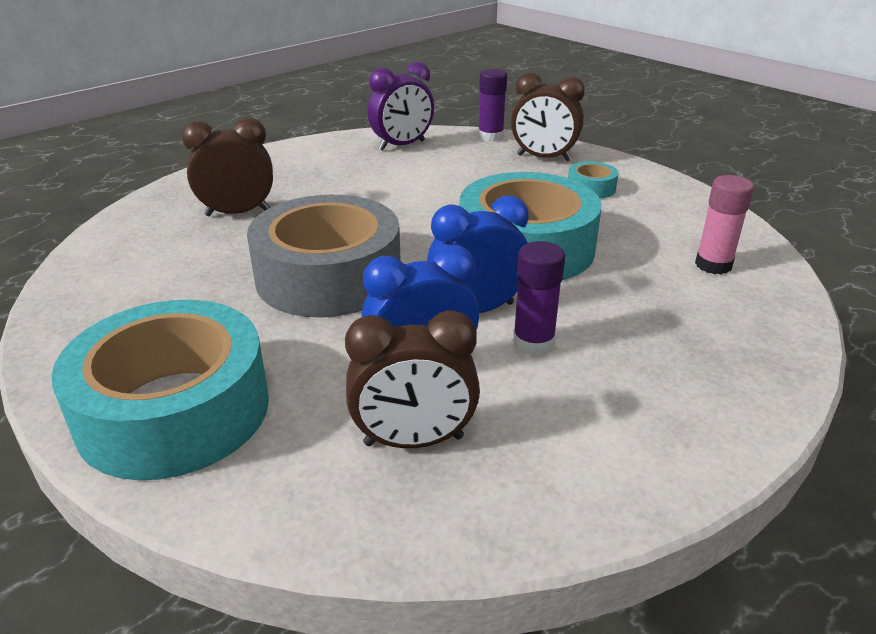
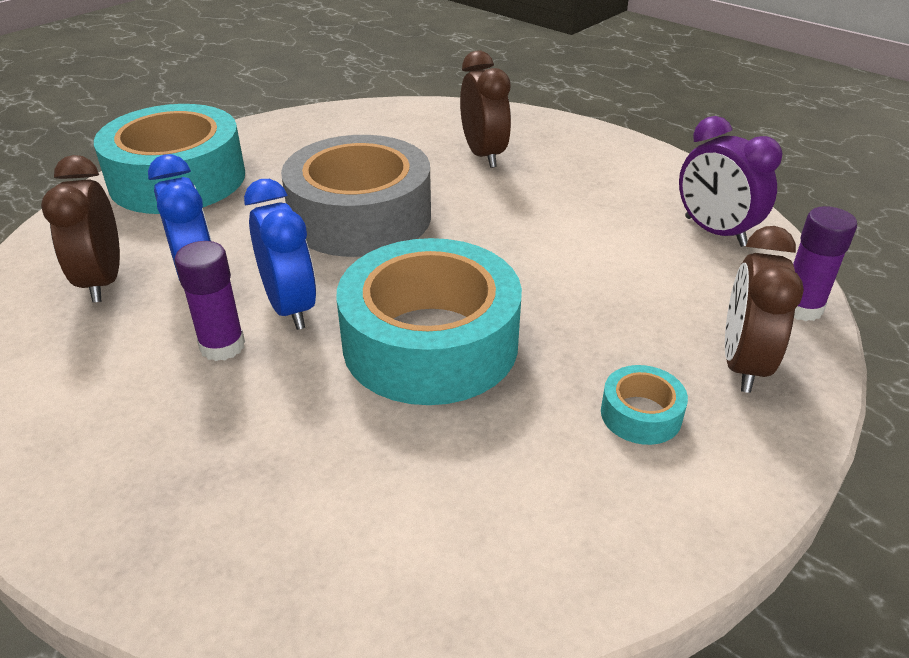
camera: 85 degrees right, 5 degrees up
(713, 265) = (392, 537): pink glue stick -> none

